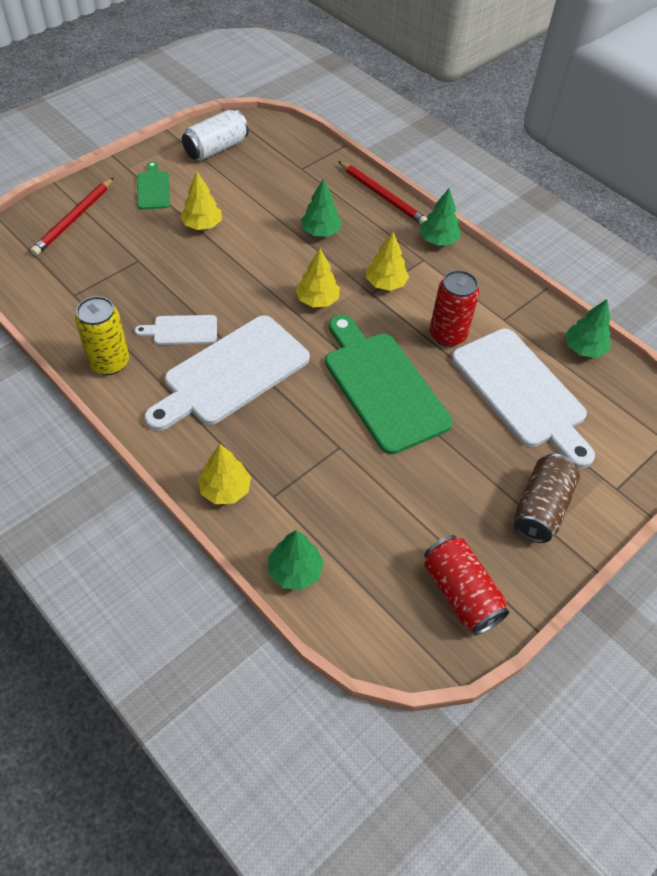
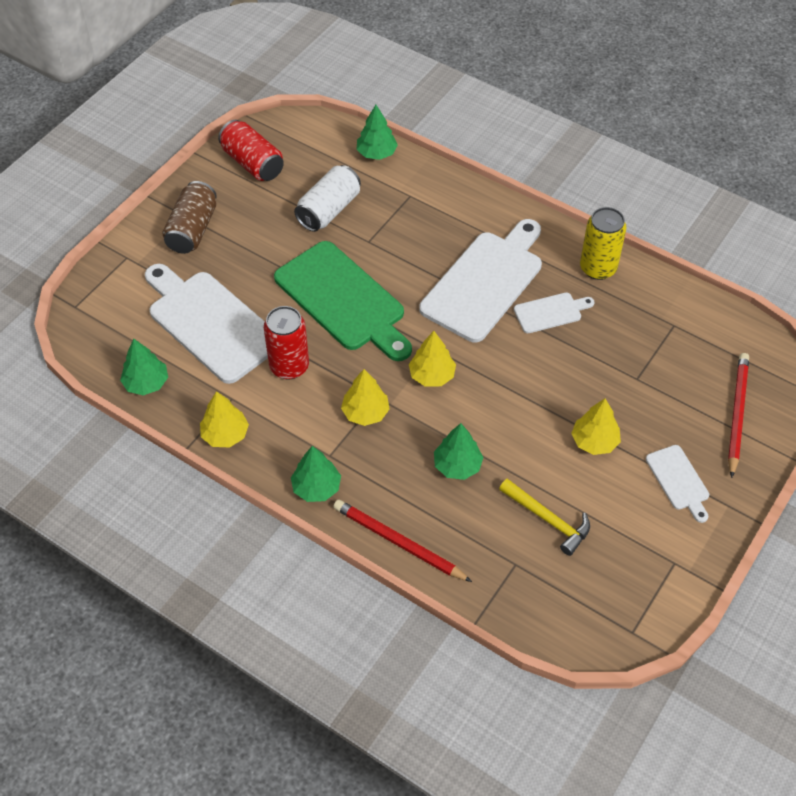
camera: 170 degrees right, 0 degrees up
(153, 188) = (678, 480): green cutting board -> white cutting board
(216, 148) = (639, 570): white can -> white can (329, 210)
(225, 489) = (449, 192): yellow tree -> yellow tree (225, 435)
(265, 186) = (548, 520): none -> yellow hammer

